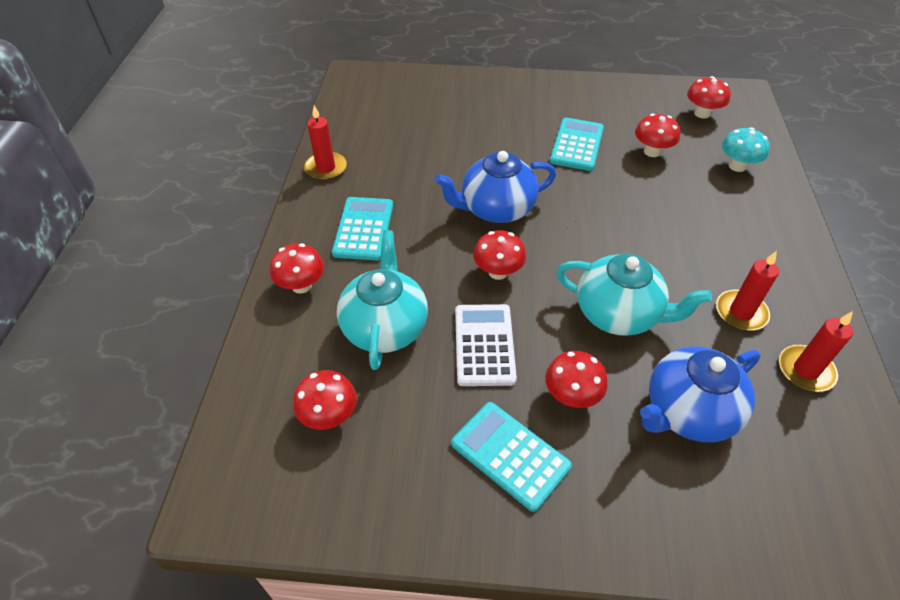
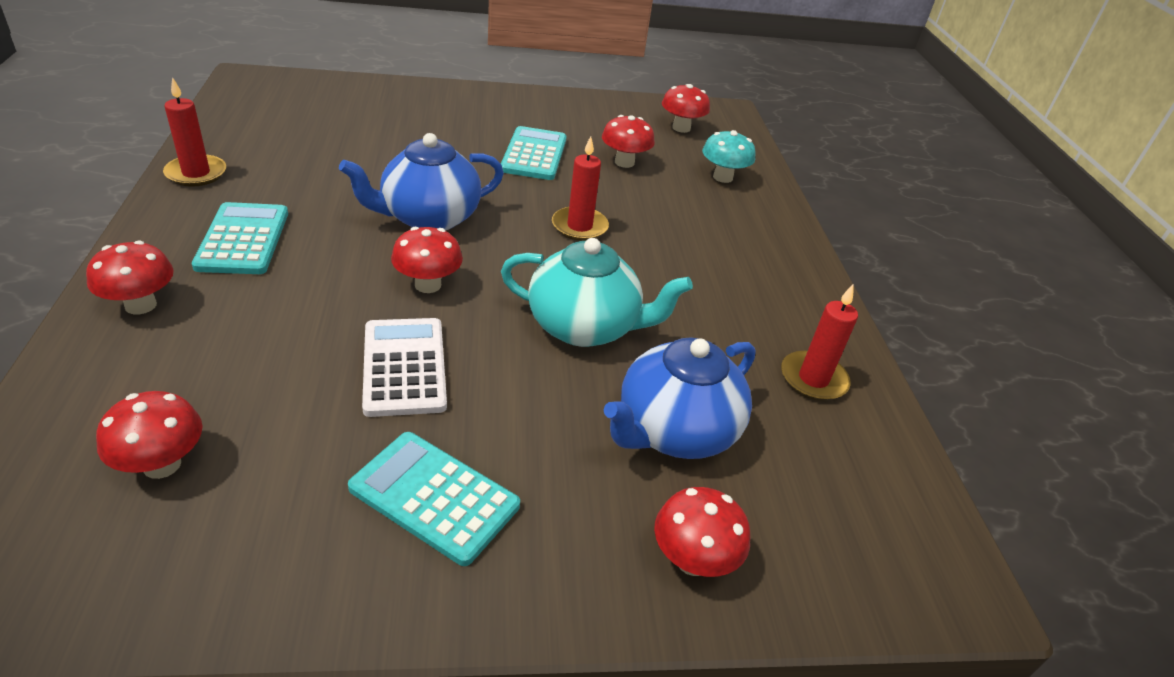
camera: 15 degrees left, 10 degrees down
(385, 327) = (262, 350): turquoise teapot -> none
(571, 396) = (522, 421): red mushroom -> red mushroom (693, 560)
(741, 312) = (734, 321): red candle -> red candle (579, 226)

